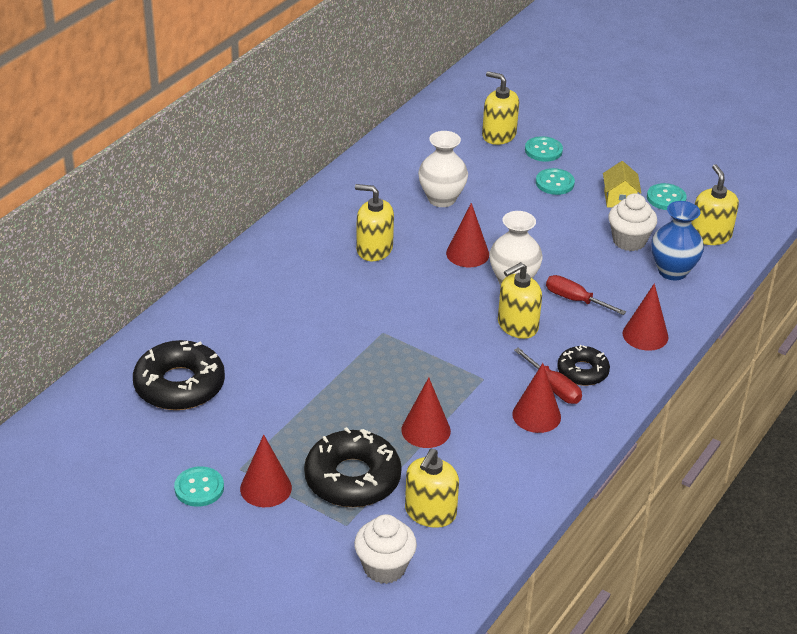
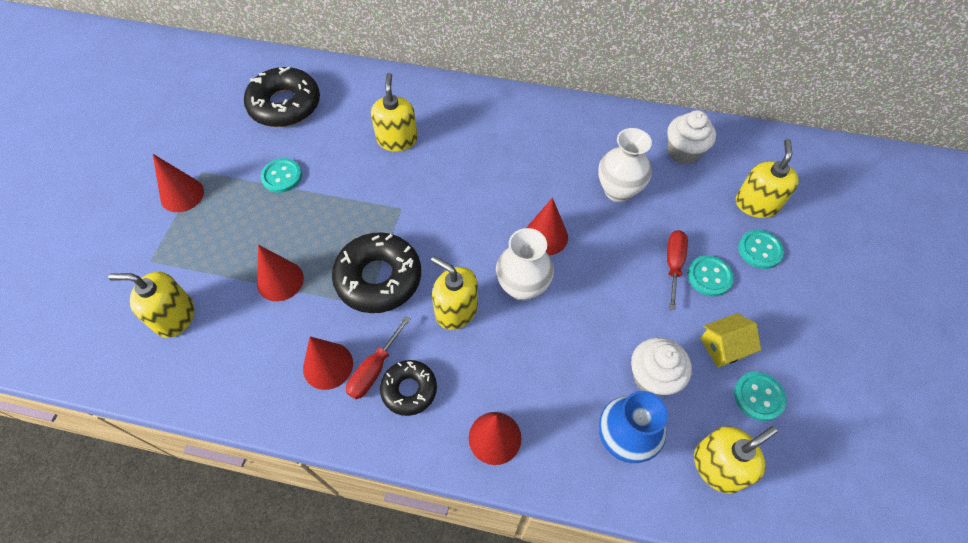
camera: 70 degrees right, 20 degrees up
(199, 488) = (174, 156): turquoise button -> turquoise button (282, 176)
(352, 478) = (205, 247): black donut -> black donut (378, 278)
(374, 249) = (513, 165): yellow soap dispenser -> yellow soap dispenser (397, 140)
(384, 567) = (103, 303): white cupcake -> white cupcake (683, 152)
(575, 300) = (521, 351): red screwdriver -> red screwdriver (673, 265)

